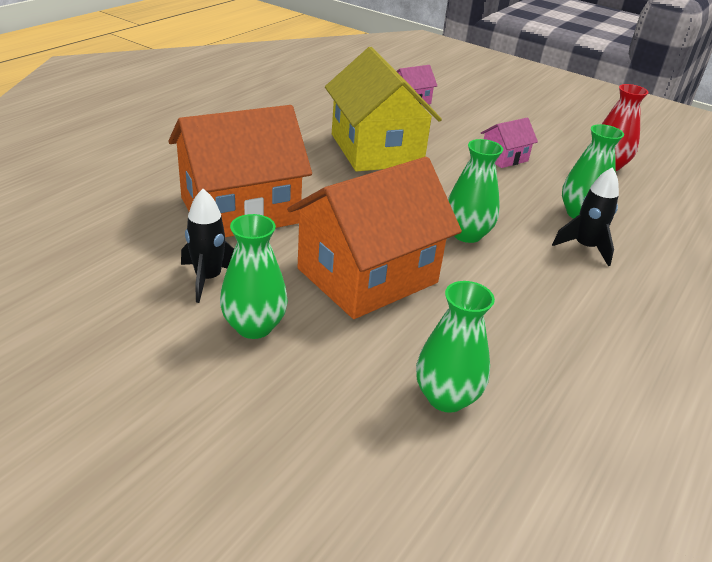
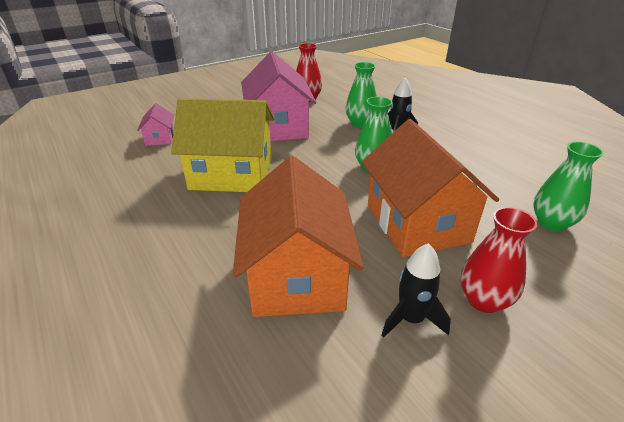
camera: 65 degrees left, 0 degrees up
(254, 326) = (483, 300): green vase -> red vase
(504, 158) = (278, 127): pink house -> pink house, size x2.20

